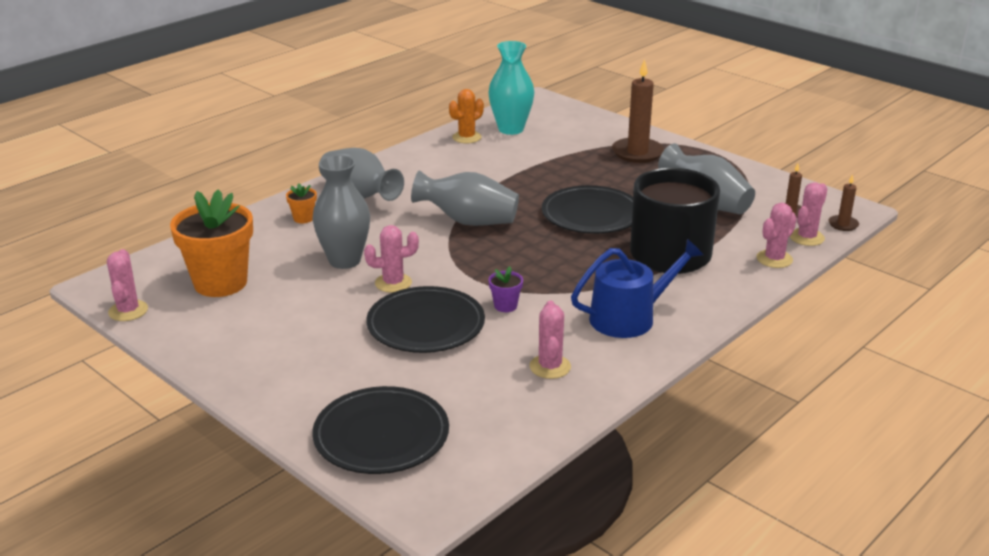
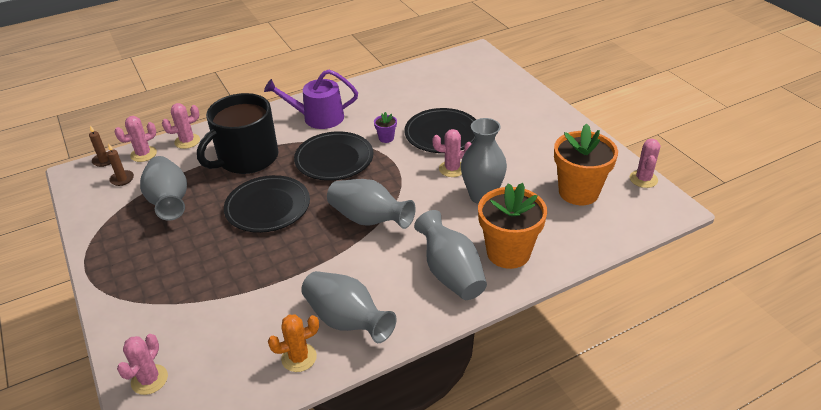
camera: 160 degrees left, 10 degrees up
(303, 218) = (508, 253): orange flower pot -> orange flower pot, size x2.36
(381, 435) = (488, 80): black plate -> black plate (334, 159)
(441, 158) = (347, 321): none -> grey vase
(511, 129) = (239, 364): turquoise vase -> none
(550, 367) = (385, 98): pink cactus -> pink cactus (149, 379)
(629, 317) = (318, 118): blue watering can -> purple watering can
(637, 153) = (152, 283): brown candle -> none

